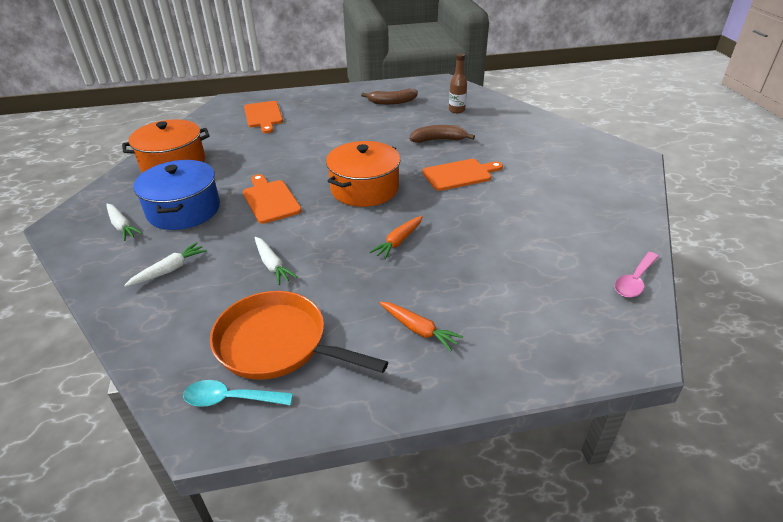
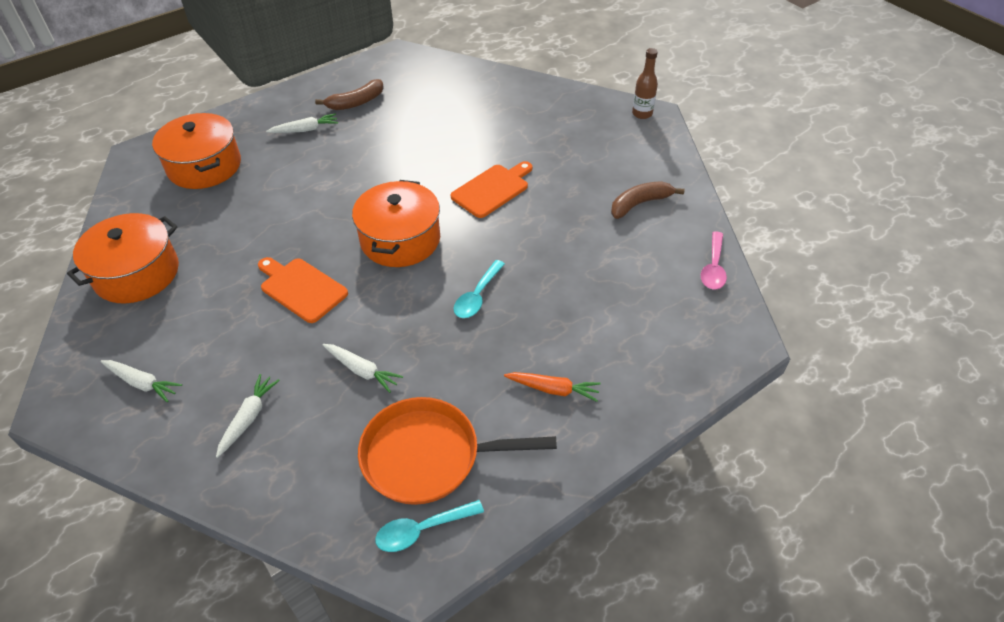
camera: 25 degrees left, 10 degrees up
(184, 210) = (204, 335): blue pot -> none
(263, 116) = (204, 166): orange cutting board -> orange pot
(345, 110) = (305, 130): none -> white carrot
(398, 241) = (477, 296): orange carrot -> turquoise spoon
(438, 140) = (443, 146): brown banana -> brown banana (639, 204)
(456, 110) = (439, 96): brown bottle -> brown bottle (642, 114)

